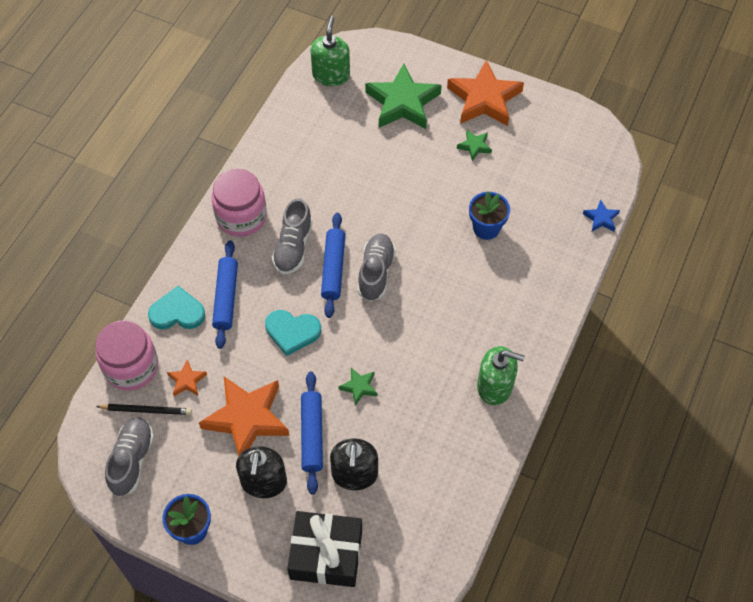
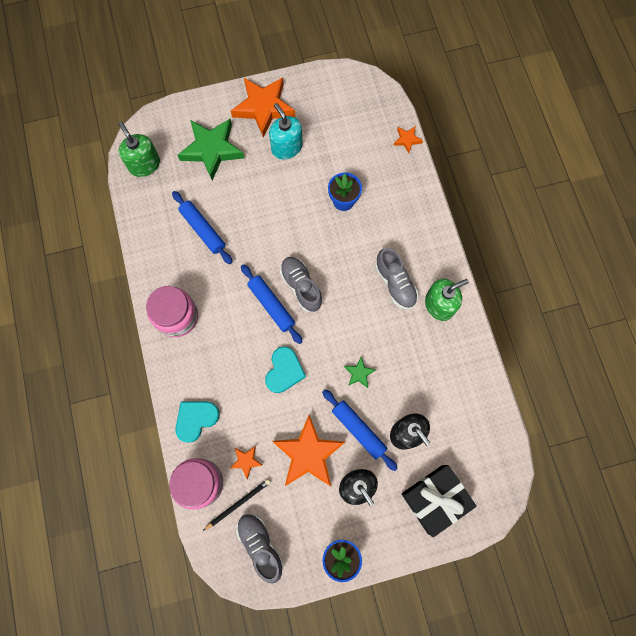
camera: 40 degrees left, 15 degrees up
(226, 298) = (219, 382): blue rolling pin -> blue rolling pin (203, 230)
(292, 332) = (284, 371): turquoise heart -> turquoise heart turned 45 degrees counterclockwise
(293, 247) = (231, 311): grey shoe -> grey shoe (395, 283)
(474, 146) = (286, 147): green star -> turquoise soap dispenser
(601, 218) = (407, 140): blue star -> orange star

